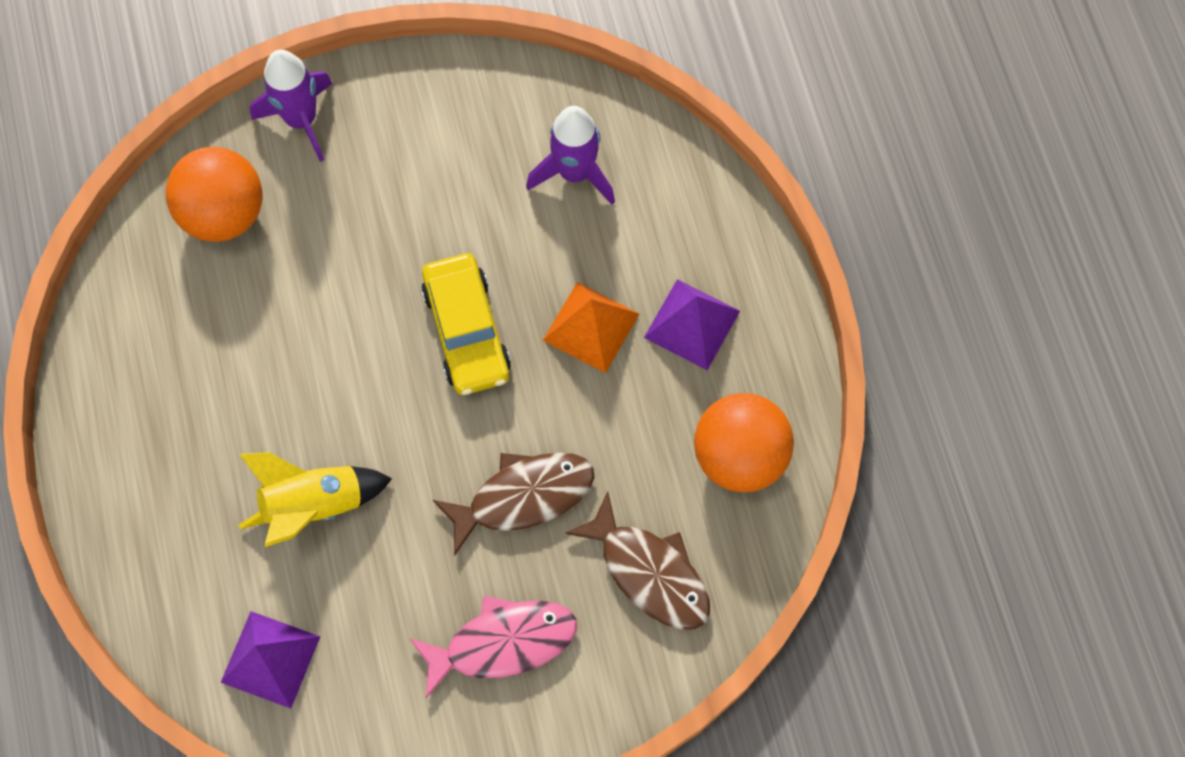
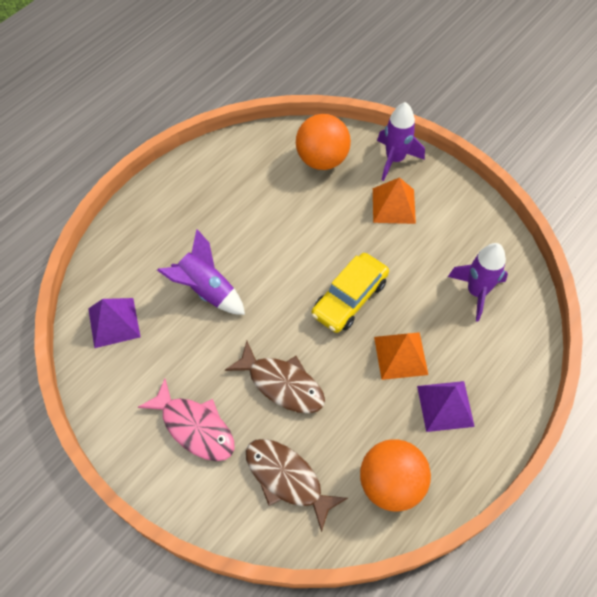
camera: 55 degrees right, 10 degrees down
(313, 505) = (206, 290): yellow rocket -> purple rocket
(373, 176) = (394, 205): none -> orange pyramid
(649, 572) = (287, 479): brown fish -> brown fish turned 120 degrees clockwise

